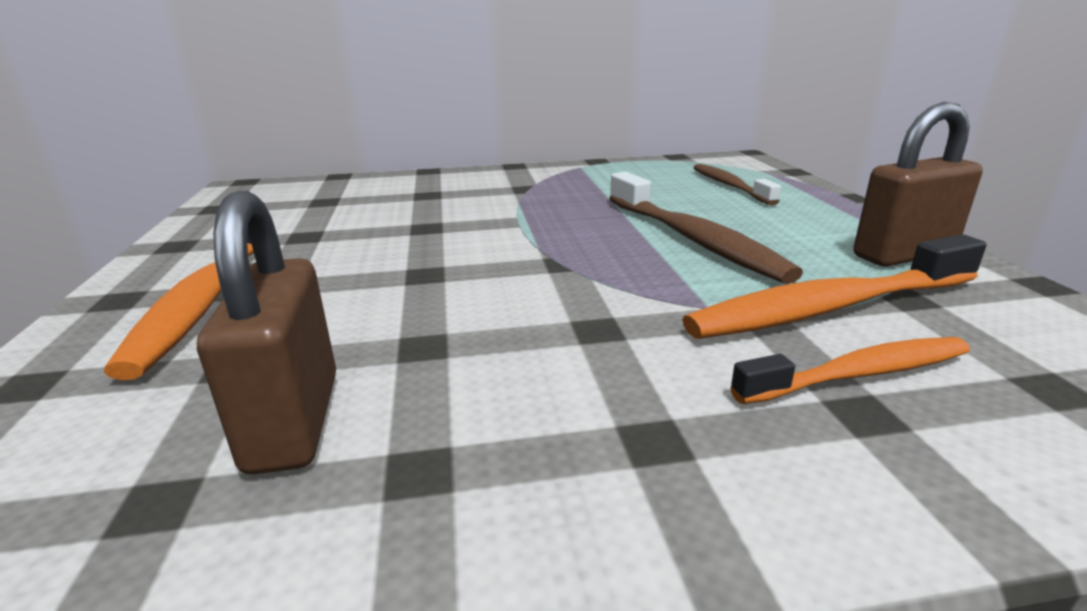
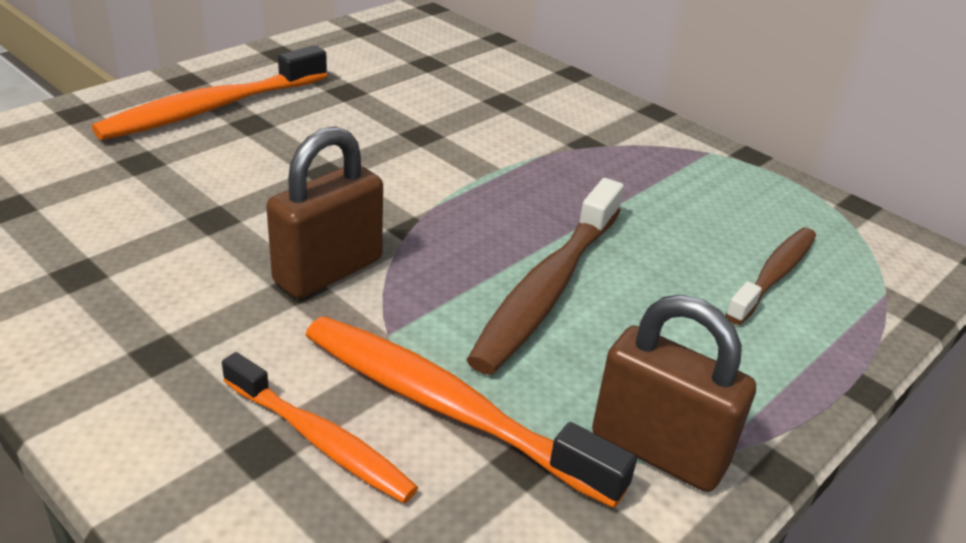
camera: 50 degrees right, 10 degrees up
(294, 421) = (96, 211): brown padlock -> brown padlock (328, 271)

